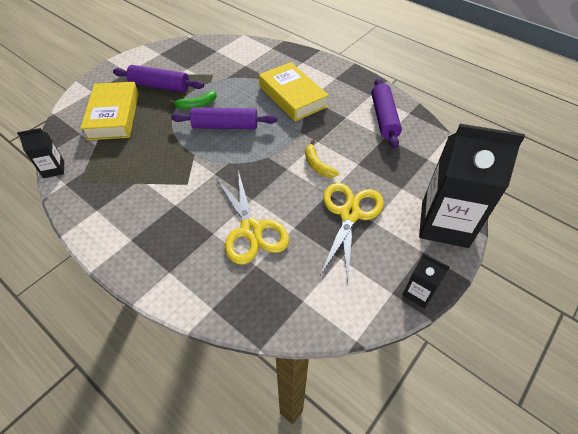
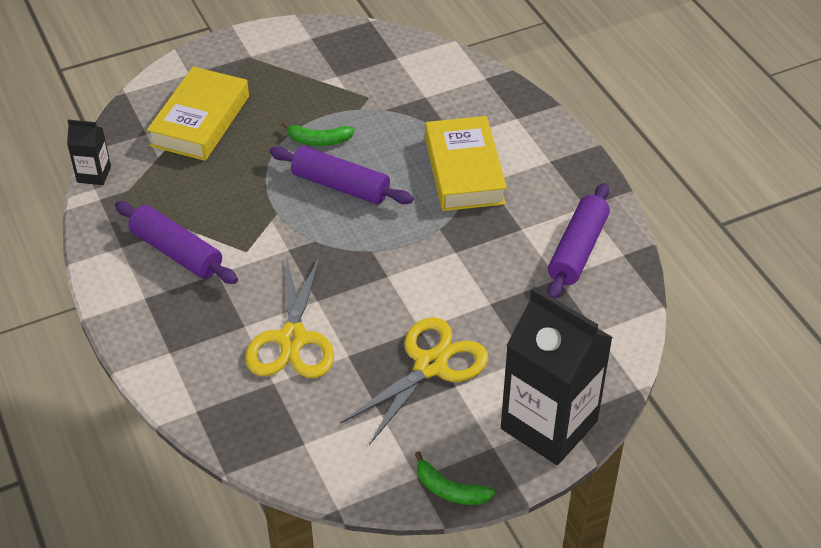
camera: 25 degrees right, 5 degrees down
(160, 86) = (284, 93): purple rolling pin -> purple rolling pin (177, 252)
(317, 165) = (432, 285): yellow banana -> none
(418, 293) = (450, 490): black carton -> green banana

